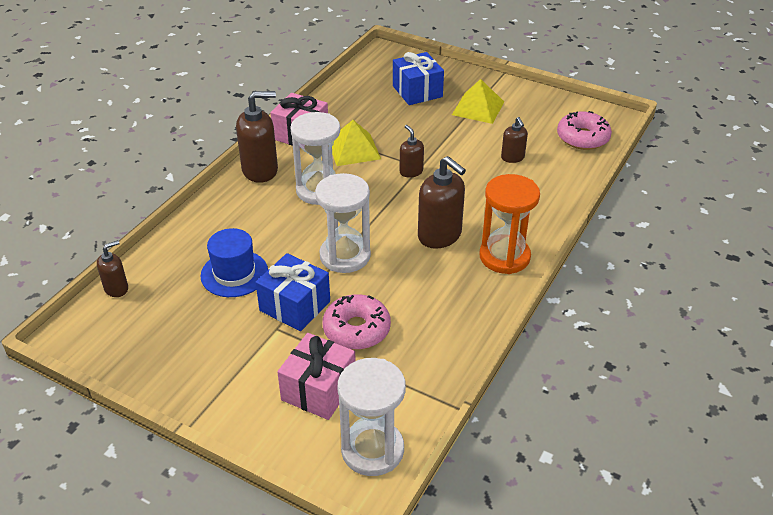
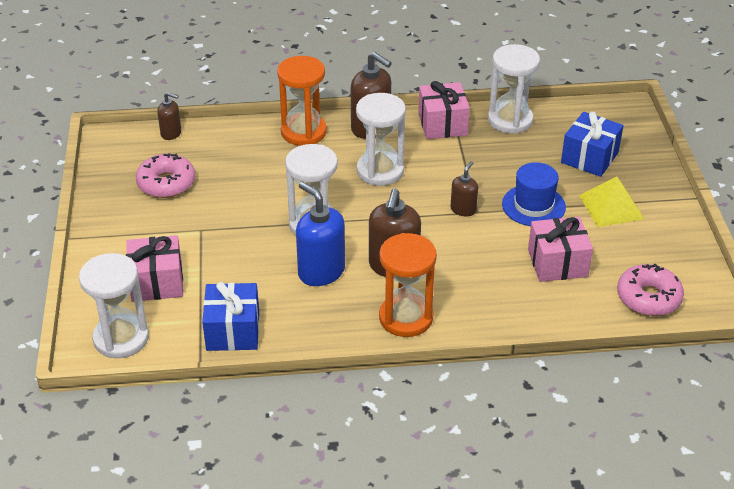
camera: 55 degrees right, 0 degrees up
(219, 208) = (303, 132): none -> orange hourglass
(234, 273) = (238, 178): blue hat -> blue hat (533, 205)
(295, 306) = (232, 226): blue gift -> blue gift (233, 331)
(335, 103) = (510, 120): none -> white hourglass
(354, 149) = (456, 162): yellow pyramid -> none
(356, 329) = (236, 271): pink donut -> pink donut (166, 183)
(407, 278) = (321, 271): none -> blue soap dispenser
(512, 157) = (557, 263): brown soap dispenser -> pink gift

